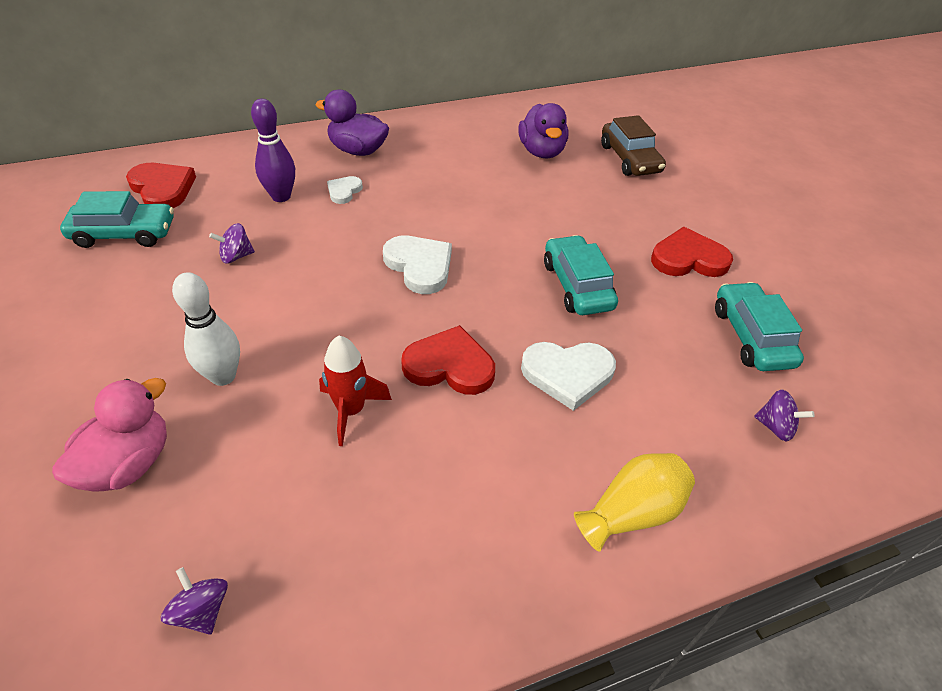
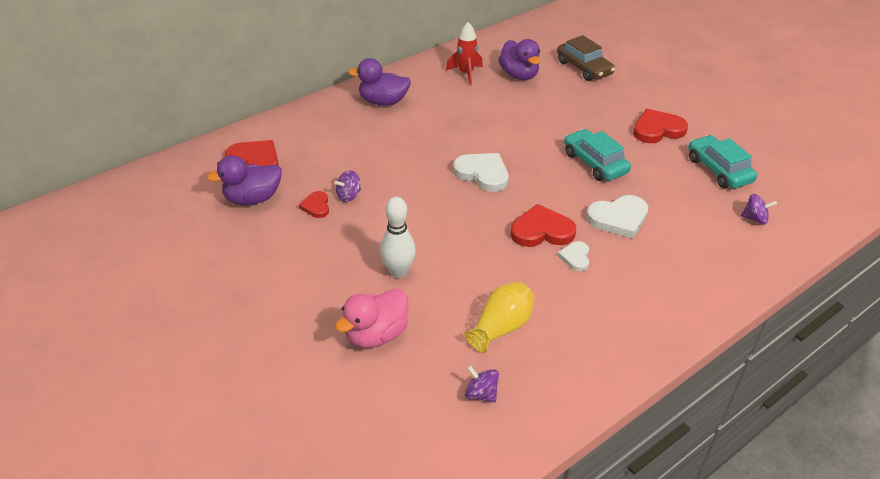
camera: 15 degrees left, 5 degrees down
(124, 233) = (253, 199): turquoise car -> purple duck
(129, 463) = (376, 335): pink duck -> pink duck turned 150 degrees counterclockwise
(188, 260) = (316, 206): none -> red heart
(281, 196) = (350, 147): purple bowling pin -> none
(344, 191) = (394, 134): white heart -> white heart (575, 257)
(351, 411) = (496, 271): red rocket -> red rocket (466, 73)
(631, 512) = (695, 283): yellow vase -> yellow vase (501, 327)

